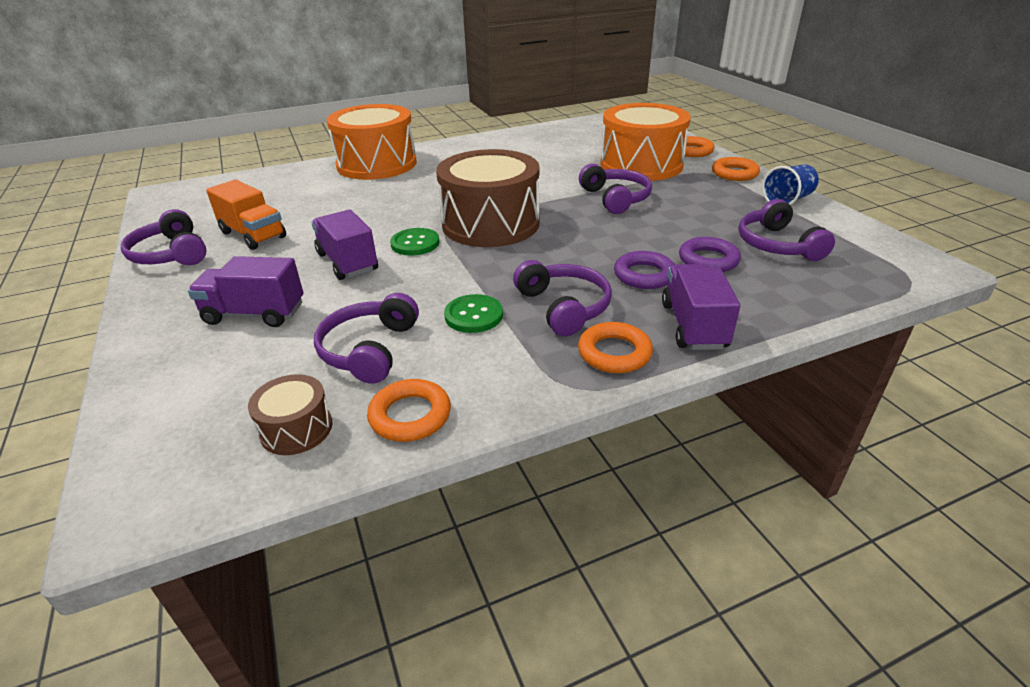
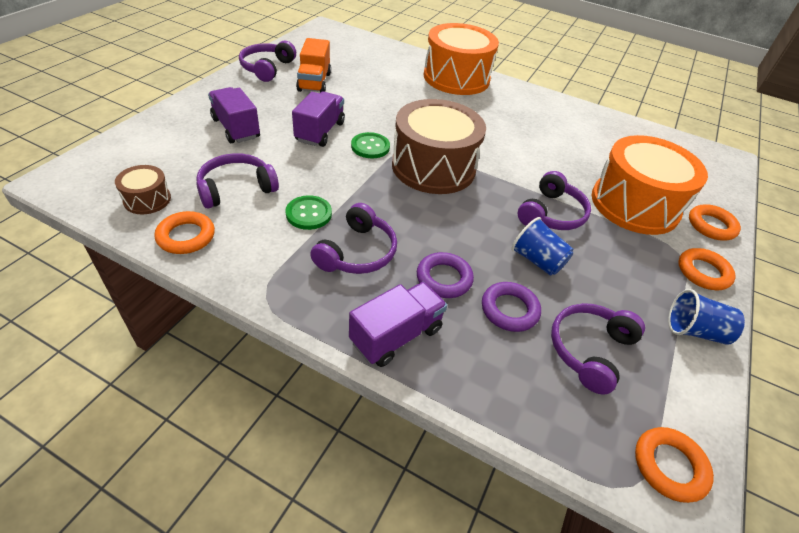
camera: 45 degrees right, 10 degrees up
(614, 353) = (321, 303): orange ring -> orange ring (669, 466)
(663, 226) = (537, 260): none -> blue cup

